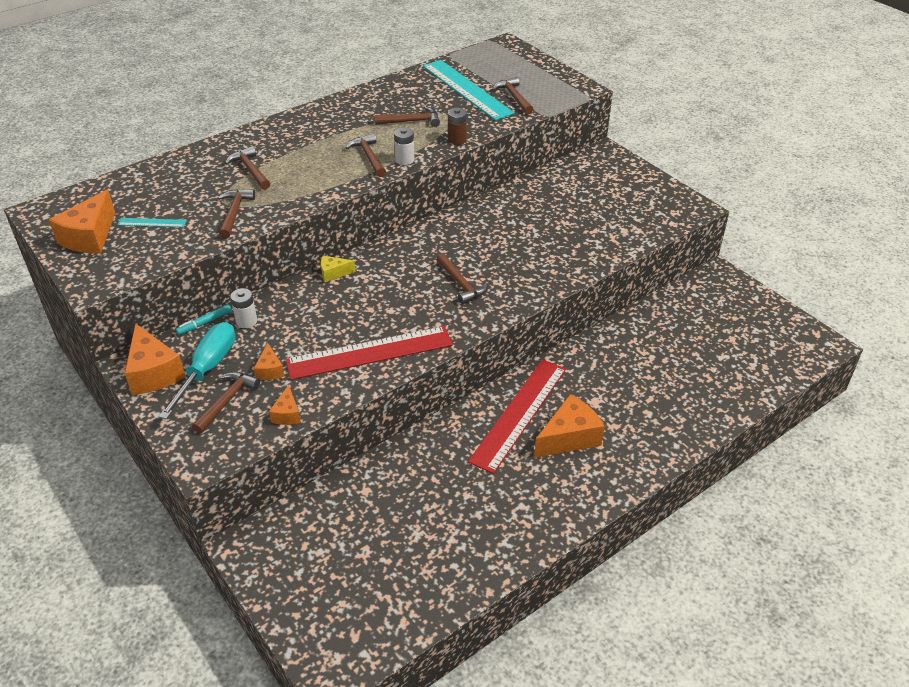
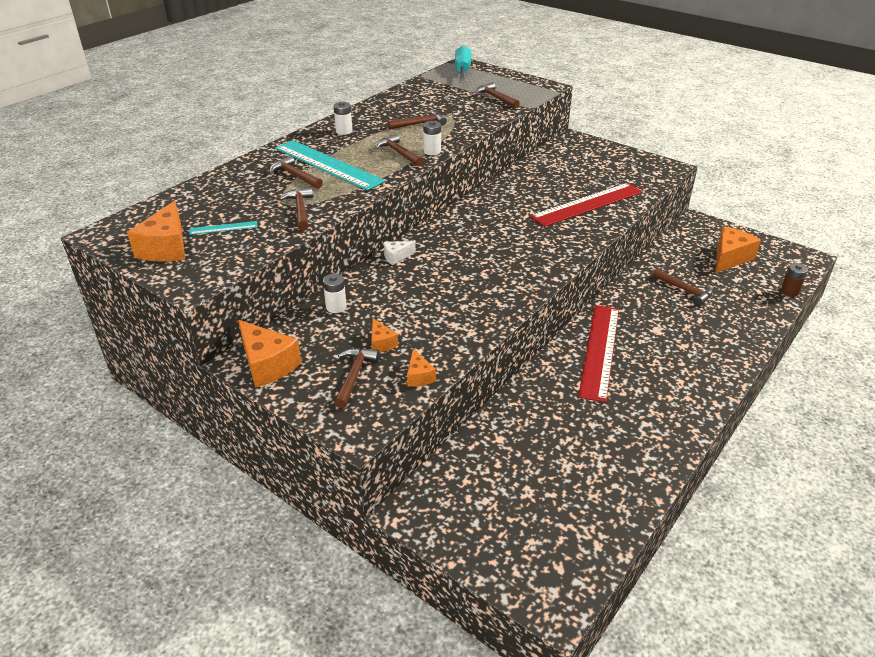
camera: 15 degrees left, 5 degrees down
(205, 323) = (296, 315): turquoise marker -> none
(208, 368) = (320, 351): turquoise screwdriver -> turquoise screwdriver (462, 71)
(327, 120) = (344, 131): none -> white battery
(333, 273) = (396, 257): yellow cheese -> white cheese
(369, 353) = (466, 313): red ruler -> red ruler (587, 204)
(457, 139) = (468, 132): brown battery -> brown battery (789, 292)
(461, 284) = (514, 248): brown hammer -> brown hammer (684, 290)
(466, 89) = (452, 97): turquoise ruler -> turquoise ruler (327, 164)
(569, 437) = (652, 361): orange cheese -> orange cheese (729, 258)

